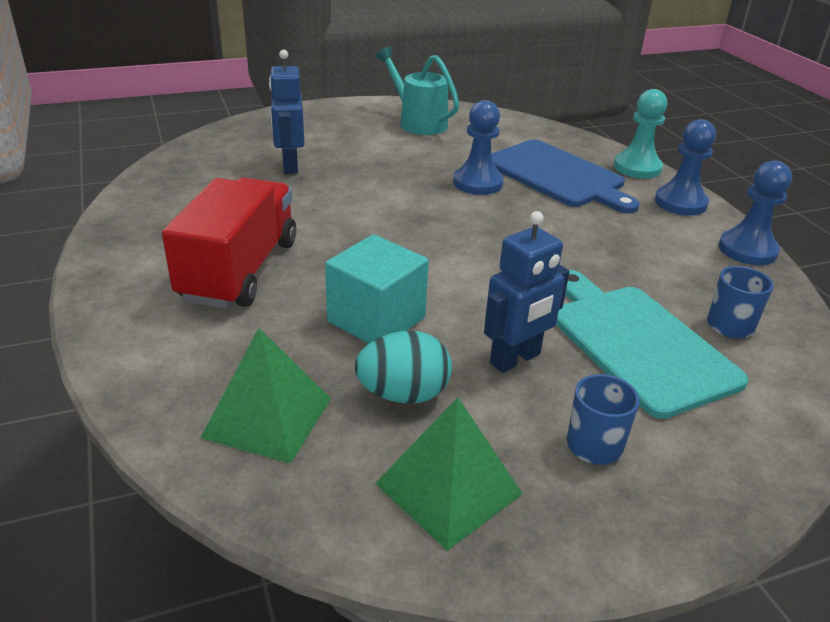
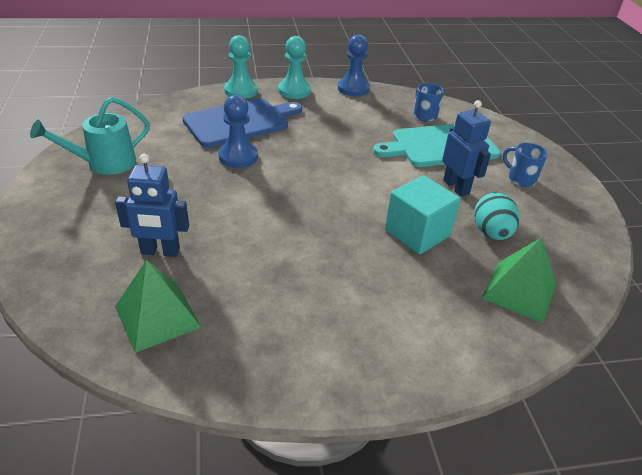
camera: 80 degrees left, 5 degrees up
(240, 270) = (347, 295): red truck -> none
(448, 488) = (560, 229): green pyramid -> green pyramid (157, 316)
(680, 203) = (294, 91): blue pawn -> turquoise pawn

